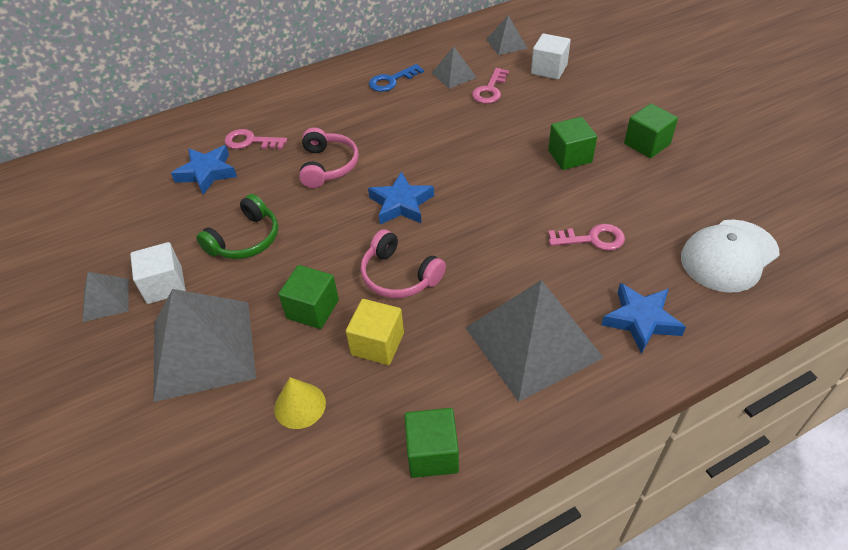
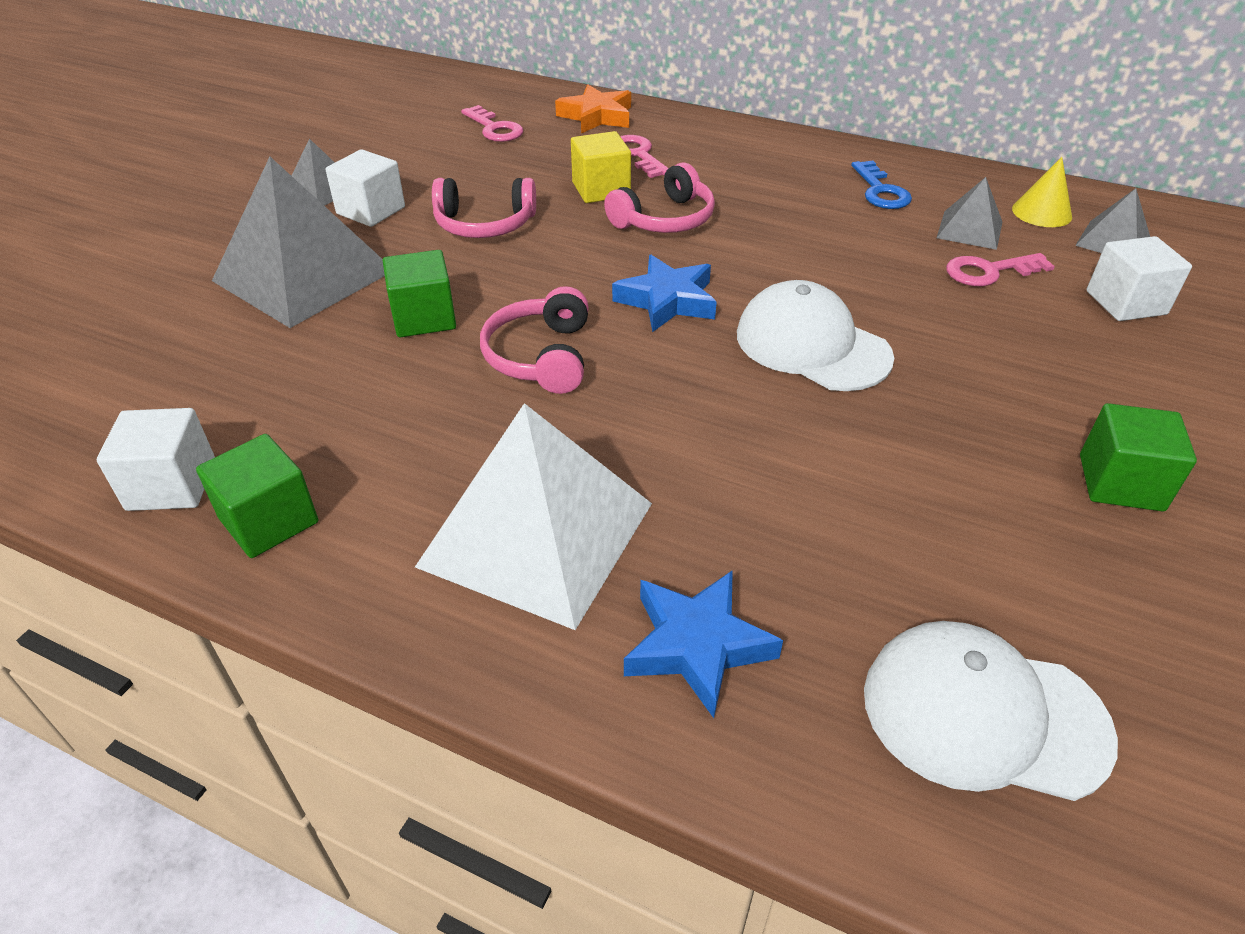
camera: 50 degrees right, 5 degrees down
(185, 135) = (596, 116): none -> orange star
(207, 173) = (556, 155): blue star -> none
(245, 239) = (484, 224): green headphones -> pink headphones
(300, 405) = (273, 377): yellow cone -> yellow cone (1041, 212)
(359, 493) = (172, 485): none -> white cube
(377, 344) = (412, 392): yellow cube -> yellow cube (601, 189)
(392, 81) = (880, 191): blue key -> blue key turned 120 degrees counterclockwise
(486, 175) = (812, 345): none -> white cap
(533, 342) = (537, 534): grey pyramid -> white pyramid
(570, 156) = (963, 407): green cube -> none
(592, 239) = (813, 509): pink key -> pink key (494, 128)

